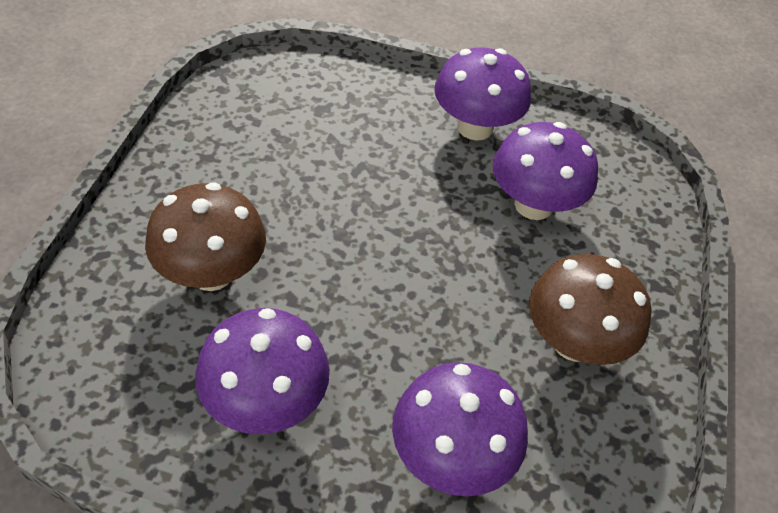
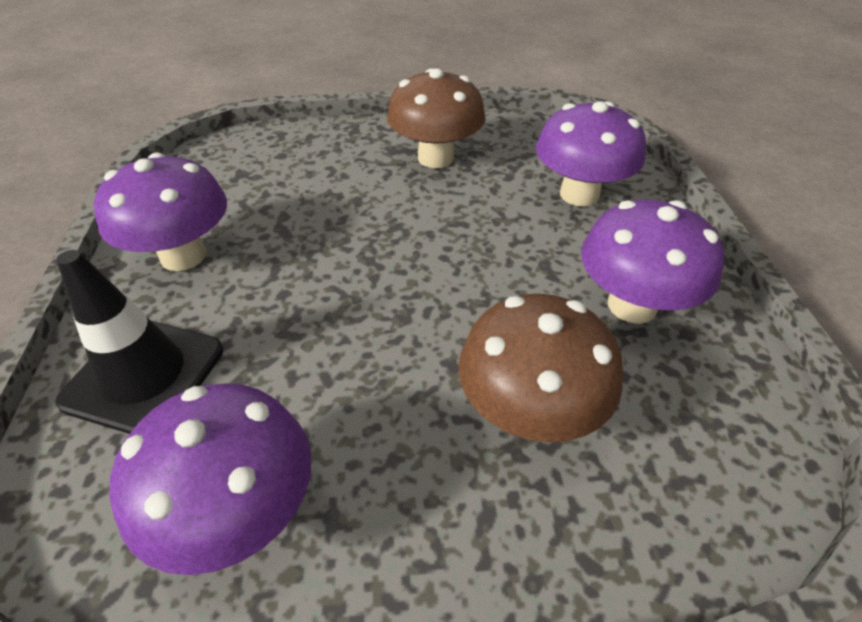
camera: 105 degrees left, 5 degrees down
(359, 98) = (144, 375): none -> black traffic cone
(533, 205) = (293, 198): purple mushroom -> purple mushroom (239, 512)

